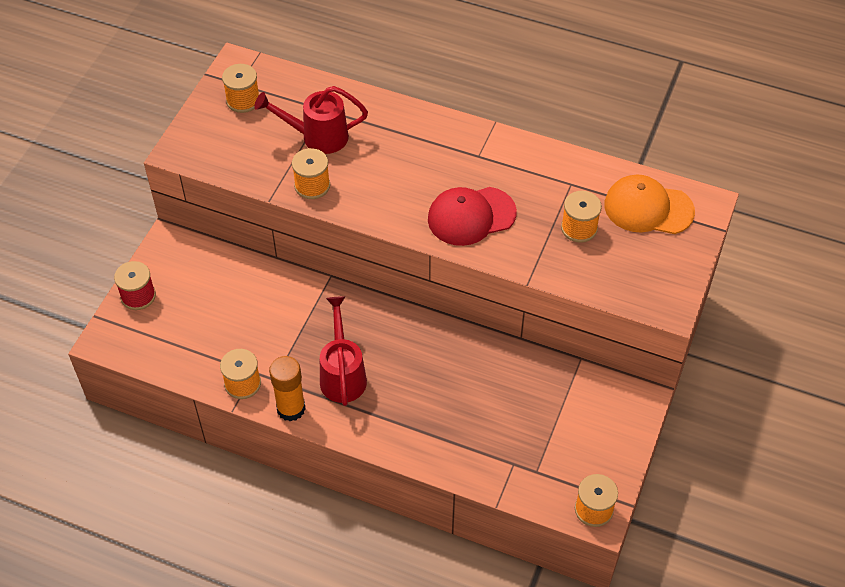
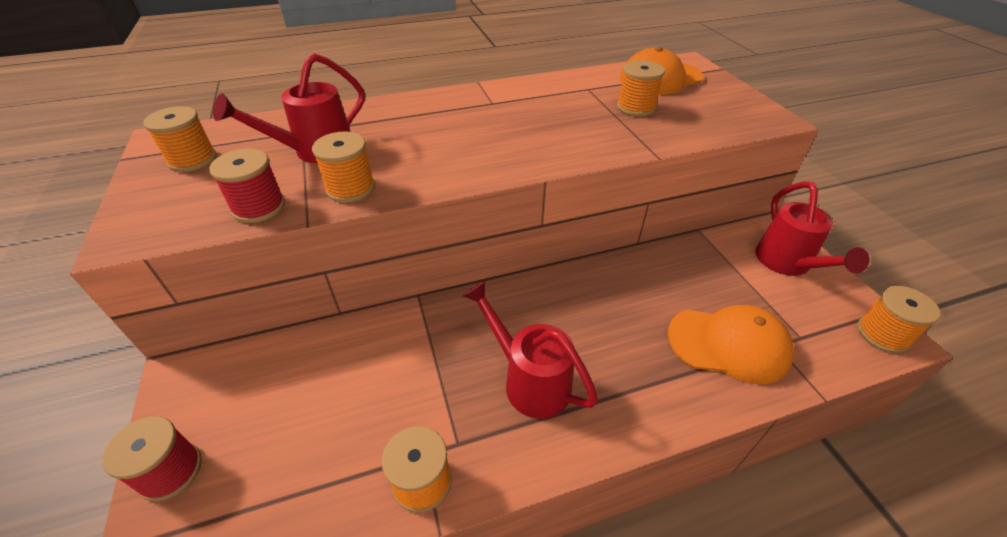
camera: 40 degrees left, 10 degrees down
(253, 170) = (259, 207): none -> red spool
(291, 409) = (513, 465): orange glue stick -> none
(471, 216) = (542, 138): red cap -> none
(483, 441) = (728, 344): none -> orange cap
(607, 427) = (787, 263): none -> red watering can

